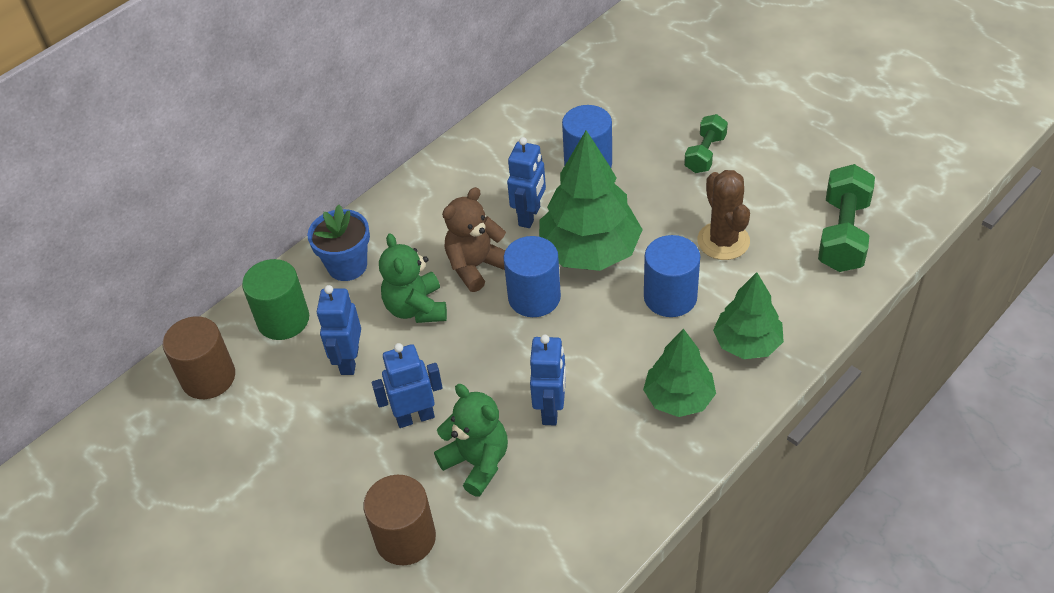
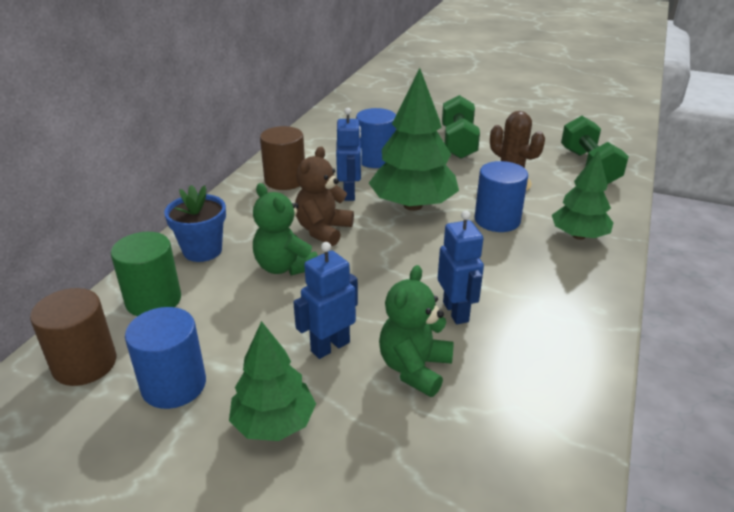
camera: 25 degrees left, 15 degrees down
(349, 361) = (238, 317): blue robot -> none
(405, 538) = (381, 456): brown cylinder -> brown cylinder (285, 180)
(477, 462) = (414, 368): green teddy bear -> green teddy bear turned 90 degrees counterclockwise
(534, 297) = (387, 240): blue cylinder -> blue cylinder (174, 385)
(679, 398) = (557, 280): green tree -> green tree (274, 423)
(705, 154) = (458, 142): green dumbbell -> green dumbbell, size x1.61

